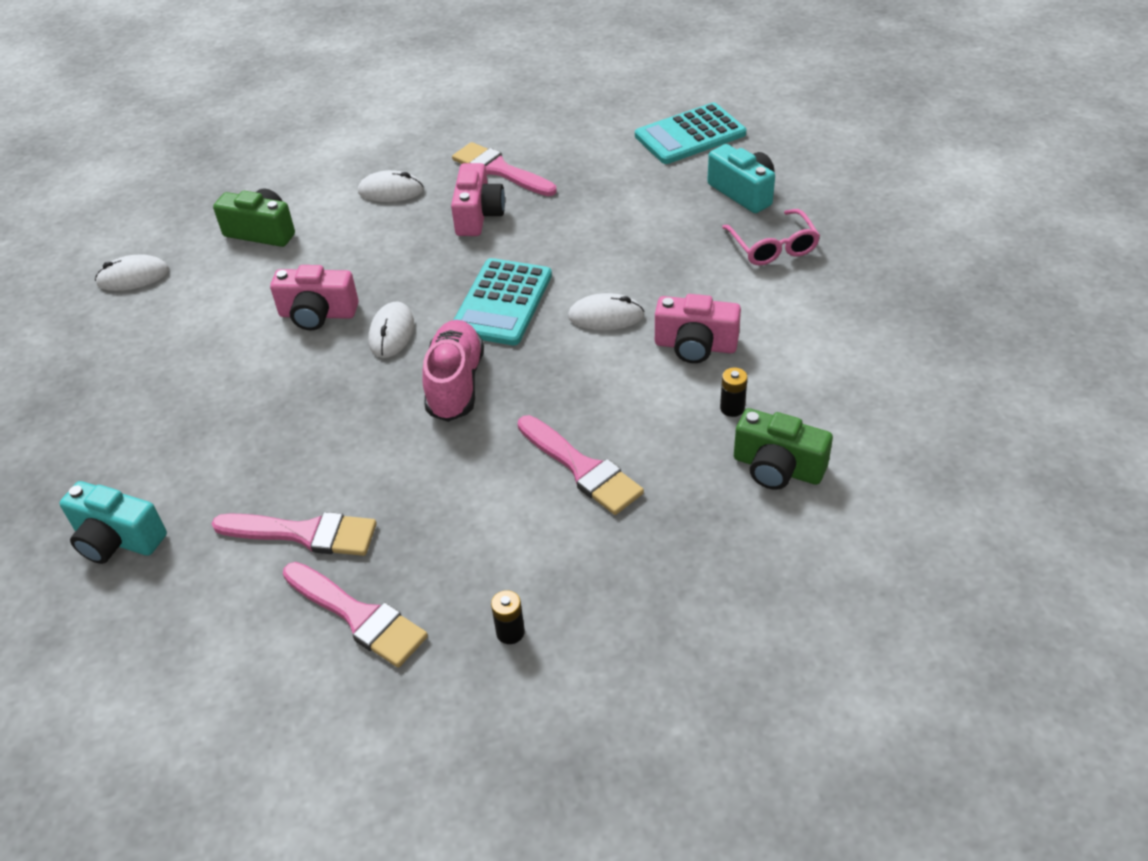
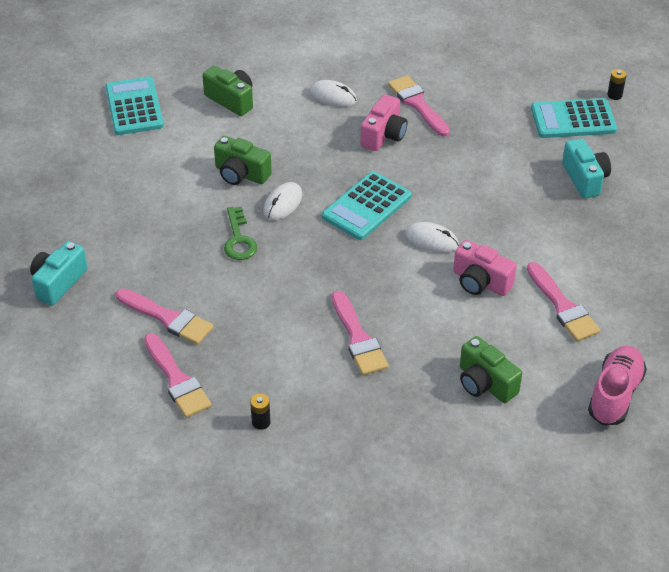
camera: 20 degrees right, 0 degrees up
(118, 539) = (58, 282): turquoise camera -> turquoise camera turned 75 degrees clockwise
(133, 277) = (134, 107): white mouse -> turquoise calculator
(318, 314) = (241, 174): pink camera -> green camera
(355, 396) = (239, 239): none -> green key
(455, 384) = (306, 253): pink shoe -> pink shoe (615, 394)
(732, 408) = (479, 333): black battery -> black battery (614, 95)
(773, 247) = (580, 228): pink glasses -> none
(811, 342) = (563, 306): none -> pink brush

